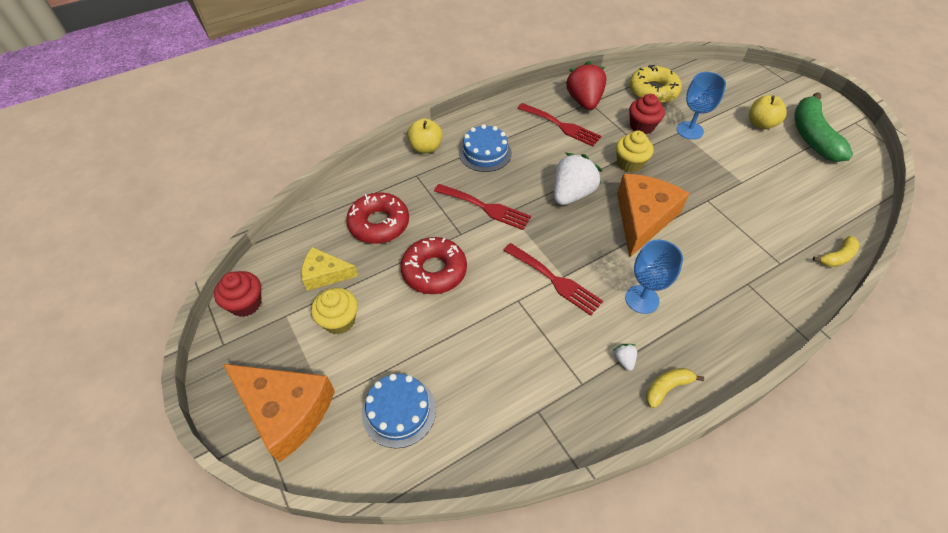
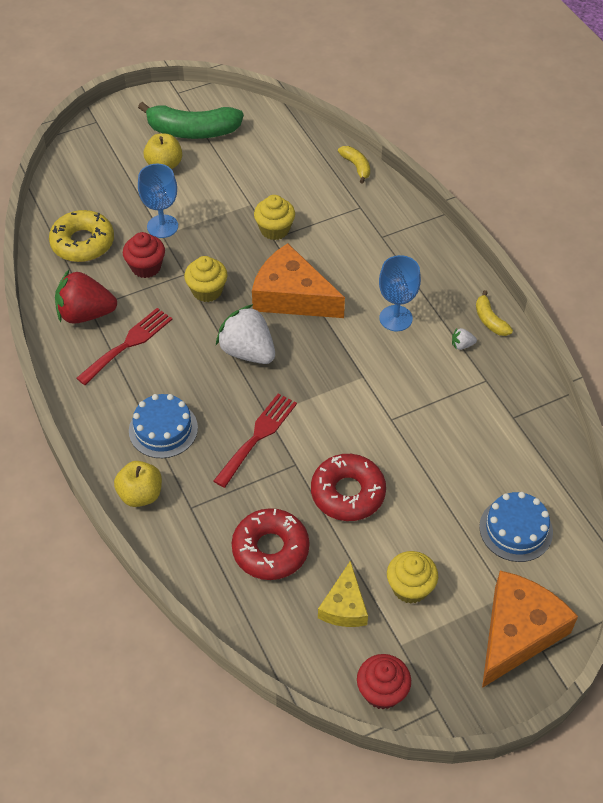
camera: 85 degrees left, 0 degrees up
(555, 280) = (368, 384): red fork -> none
(718, 200) = (274, 229): none -> yellow cupcake

